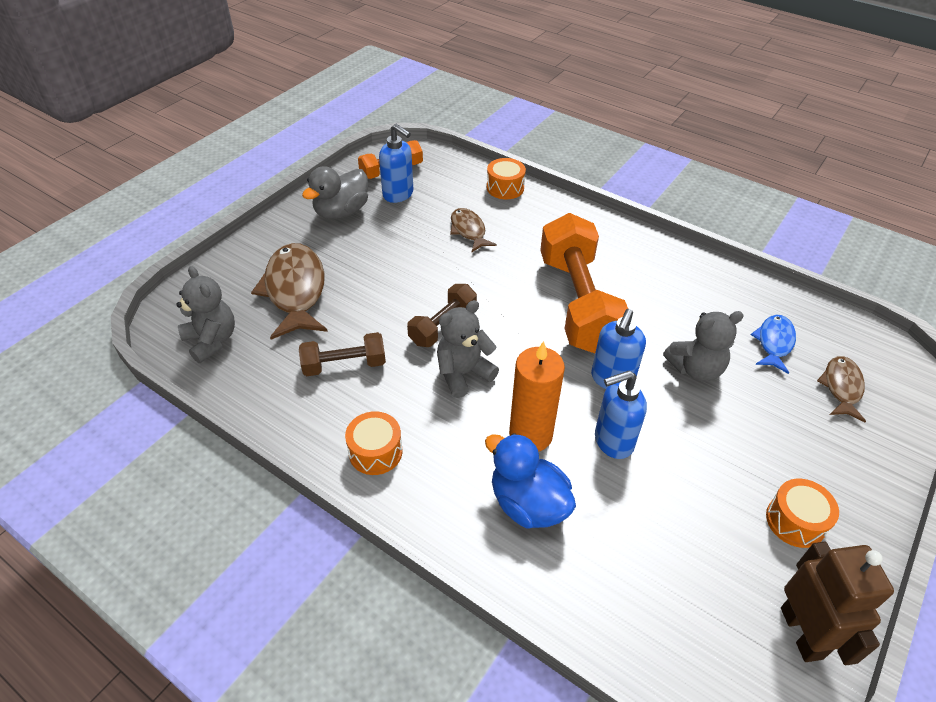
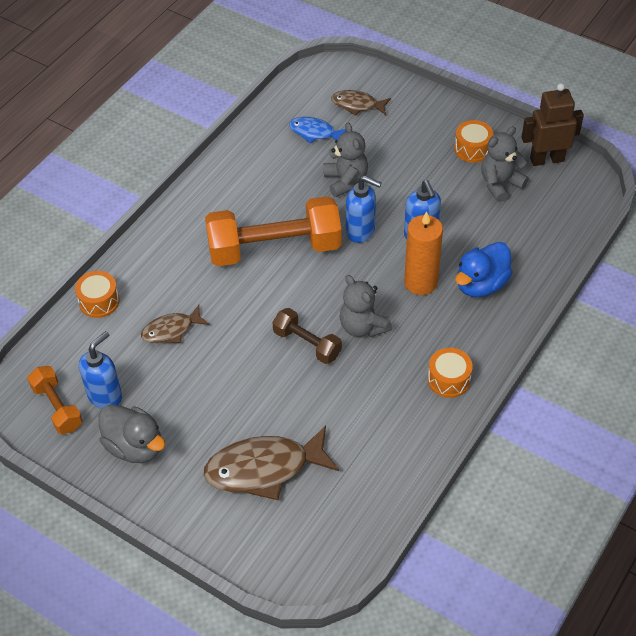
camera: 90 degrees left, 5 degrees up
(211, 340) = (337, 527): grey teddy bear -> grey teddy bear (500, 184)
(344, 365) = (360, 413): brown dumbbell -> none

